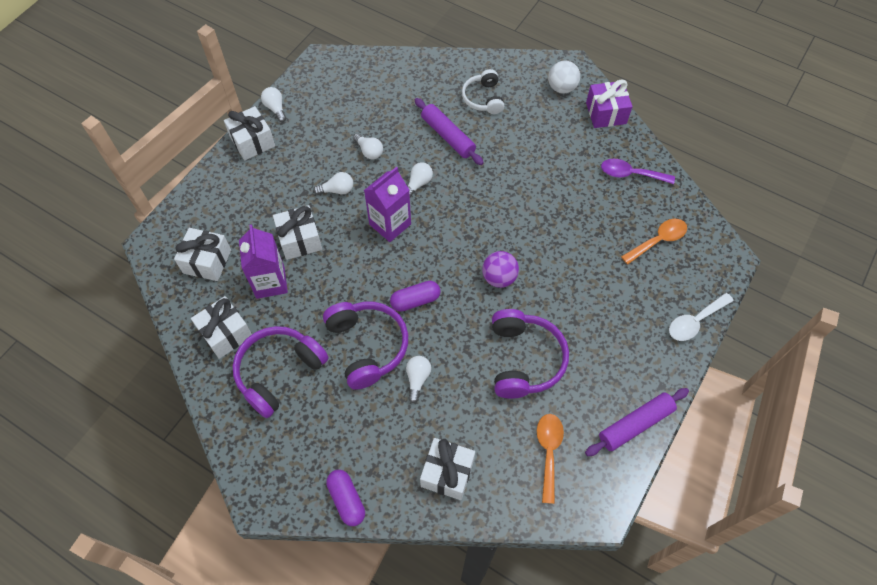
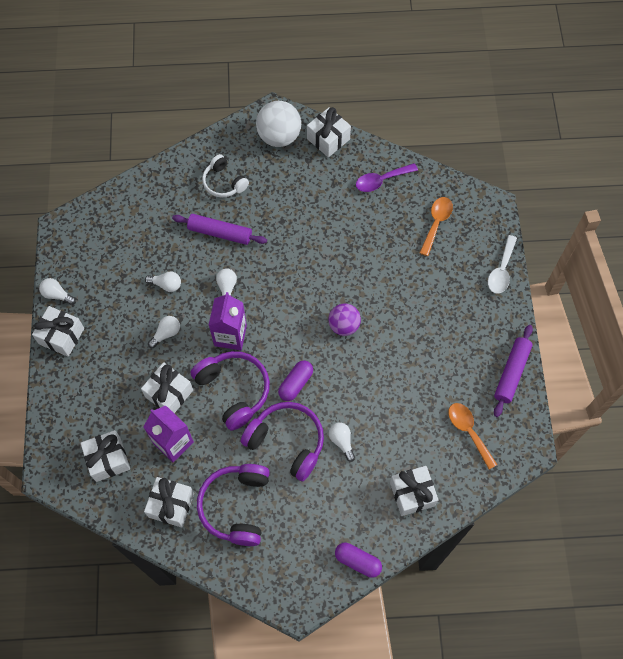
camera: 35 degrees left, 5 degrees up
(524, 359) = (406, 376): purple headphones -> purple headphones (234, 390)
(561, 88) = (279, 136): white ball -> white ball, size x1.52
(606, 113) = (328, 139): purple gift -> white gift

